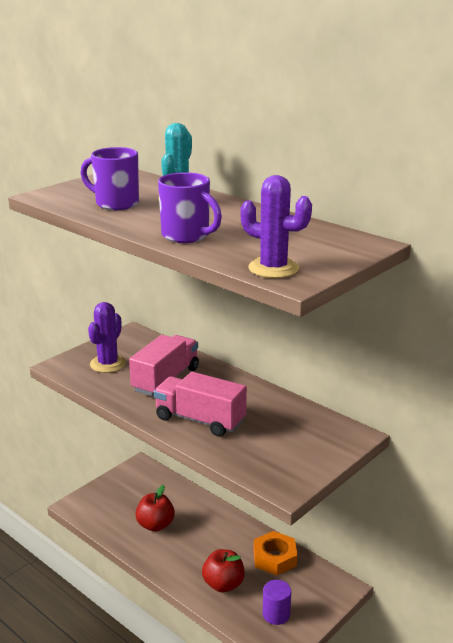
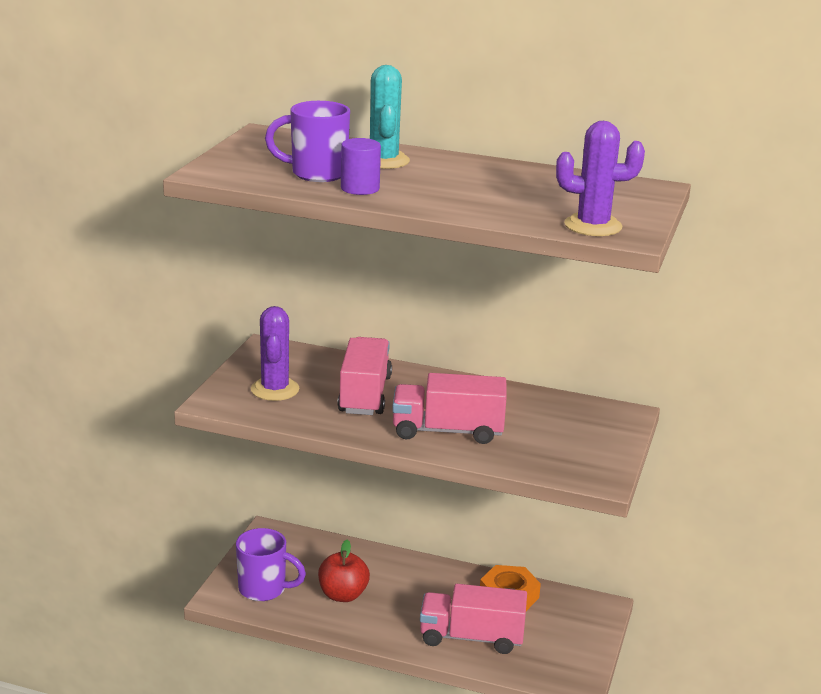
camera: 25 degrees left, 0 degrees up
(187, 236) = (455, 202): purple mug -> purple mug (264, 589)
(223, 584) = (471, 637): red apple -> pink truck
(276, 614) = (551, 652): purple cylinder -> purple cylinder (360, 188)

